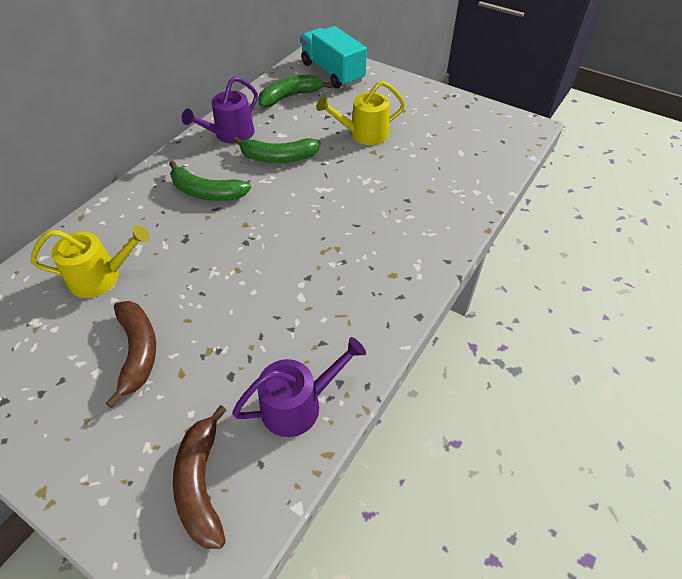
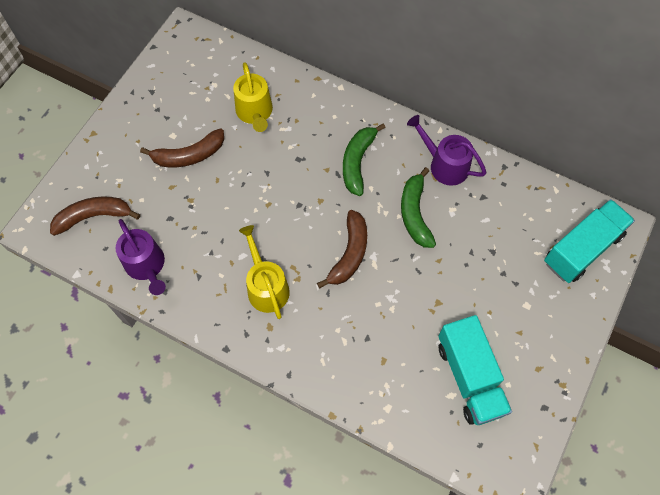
camera: 85 degrees right, 15 degrees up
(290, 97) = (522, 210): green banana -> none
(314, 206) = (349, 254): none -> brown banana
(364, 134) = (467, 291): yellow watering can -> yellow watering can (266, 287)
(444, 140) = (469, 377): none -> turquoise truck

